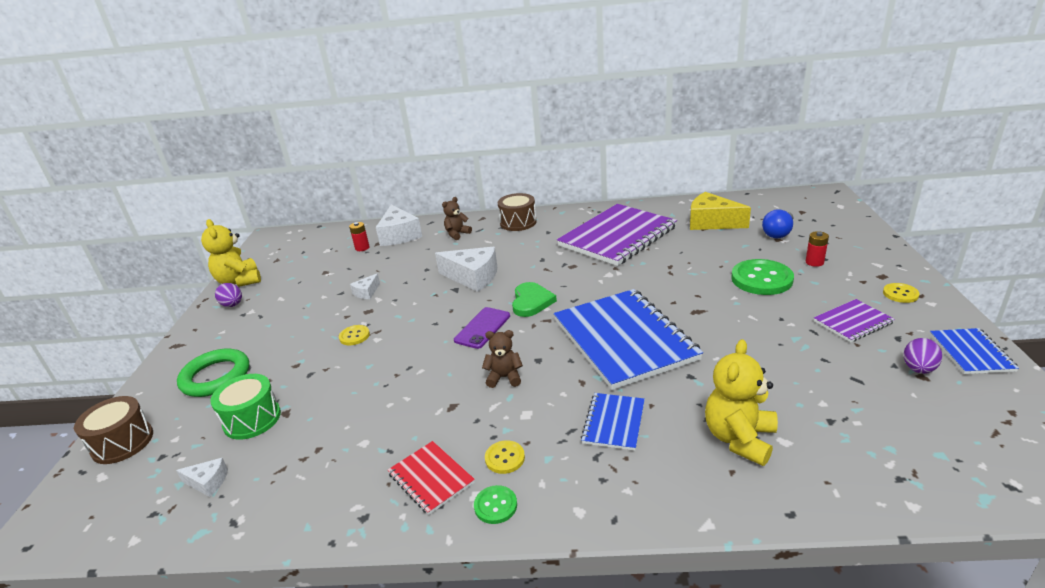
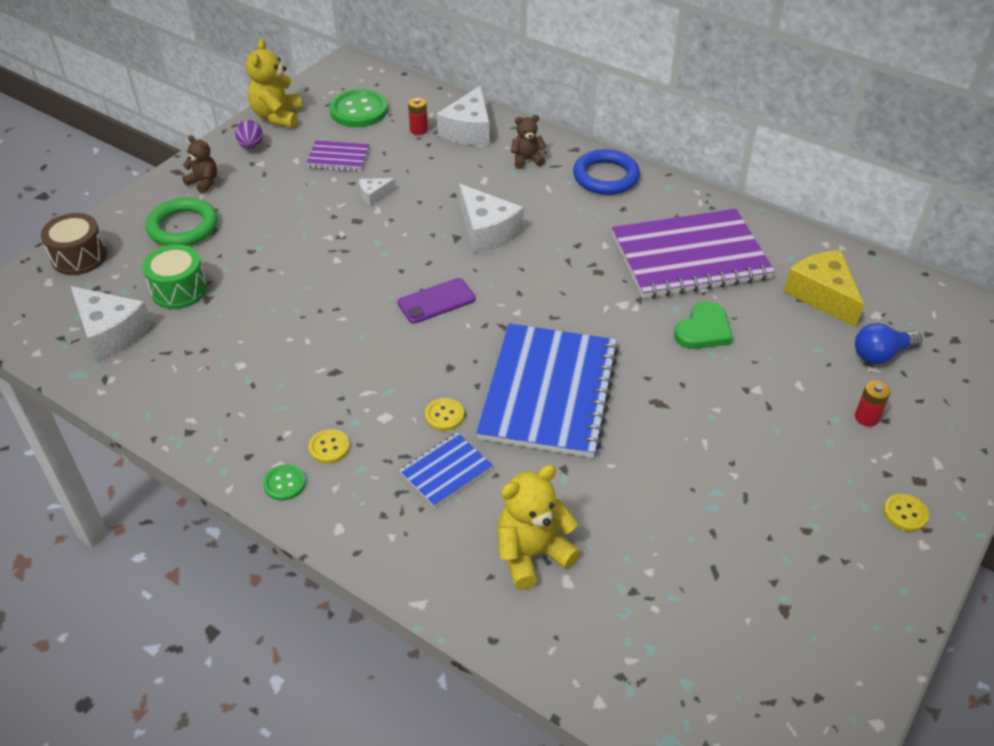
camera: 30 degrees right, 15 degrees up
(208, 482) = (111, 332): white cheese -> white cheese, size x2.02
(354, 336) = (321, 245): yellow button -> yellow button (444, 415)
(431, 478) = (260, 429): red notebook -> none
(504, 377) = (403, 368): brown teddy bear -> brown teddy bear (204, 182)
(518, 222) = (606, 177): brown drum -> blue ring
(531, 302) = (511, 295): green heart -> green heart (703, 330)
(761, 279) = (776, 404): green button -> green button (359, 111)
(853, 322) = (801, 512): purple notebook -> purple notebook (338, 158)
(918, 369) = (792, 601): purple egg -> none
(971, 352) = (875, 620): blue notebook -> none

